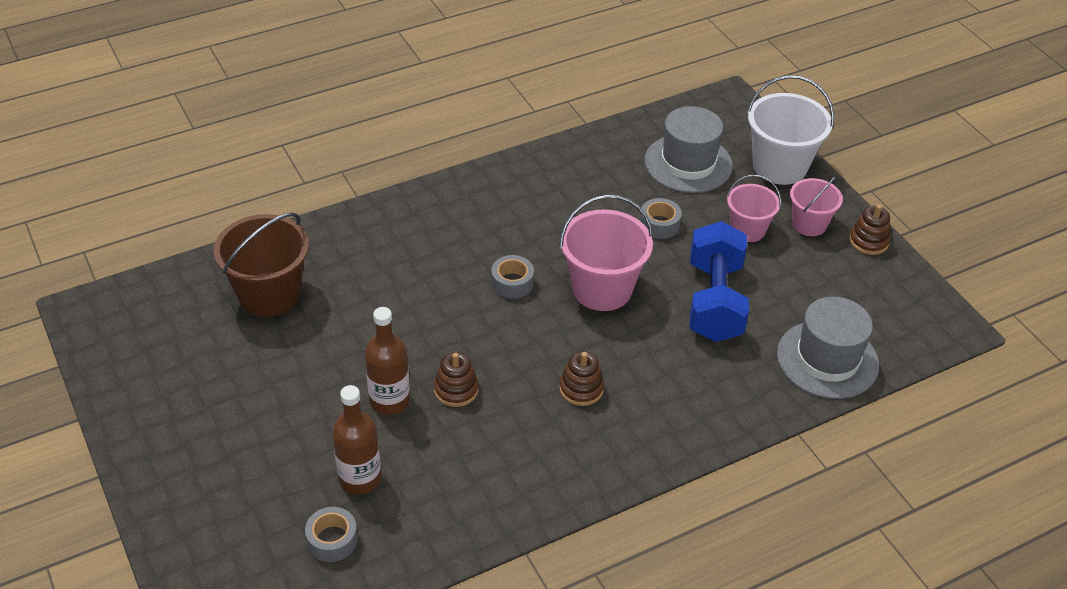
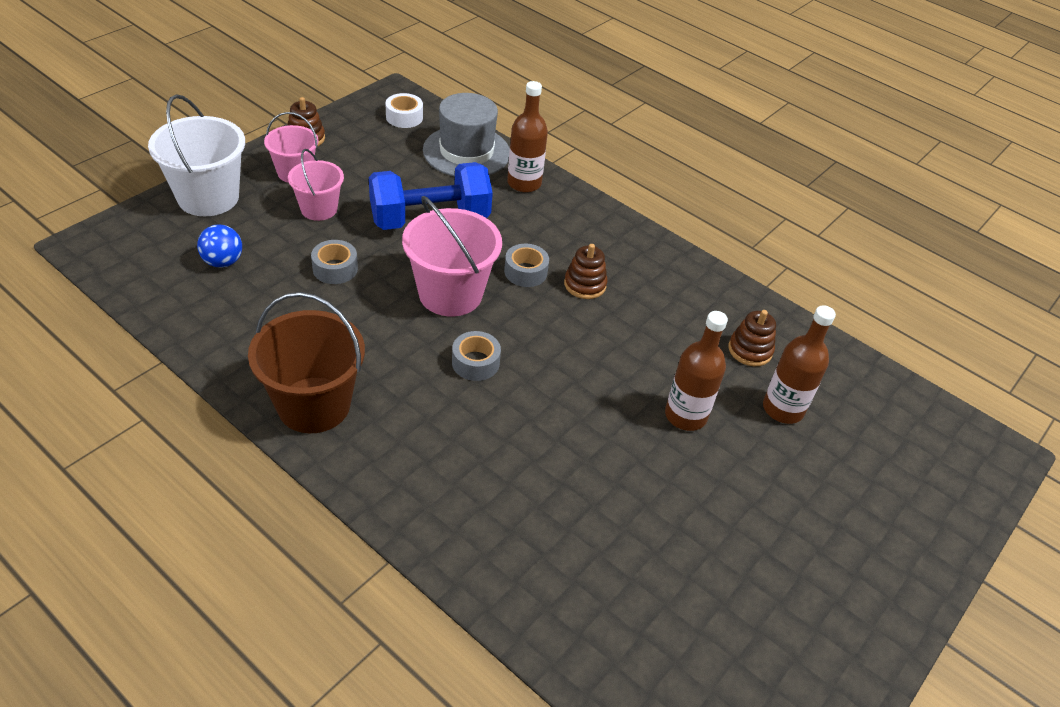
camera: 115 degrees left, 0 degrees up
(269, 294) = (610, 586): brown bucket -> brown bucket (313, 405)
(332, 540) = (853, 407): grey tape -> grey tape (525, 272)
(456, 390) = (640, 369): brown stacking toy -> brown stacking toy (750, 350)
(688, 163) = (223, 262): grey hat -> blue ball
(759, 392) = (524, 183): none -> brown bottle
(903, 324) = (404, 117): none -> white tape

